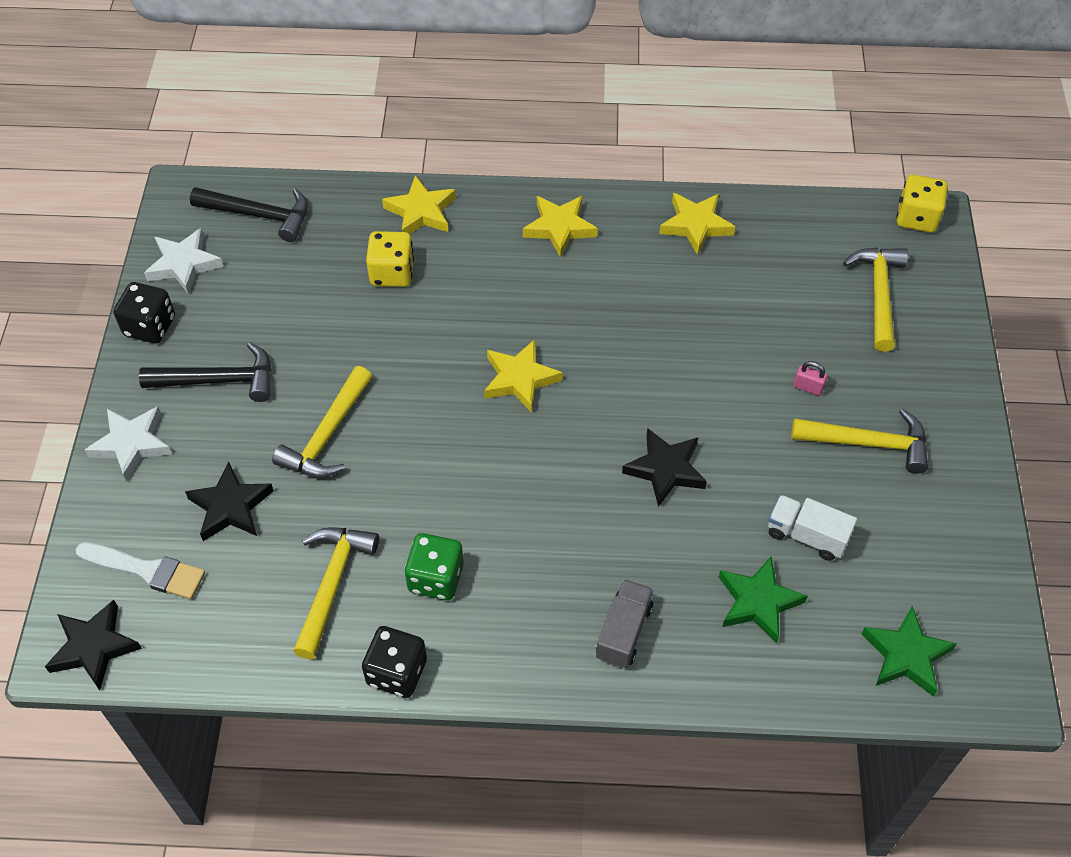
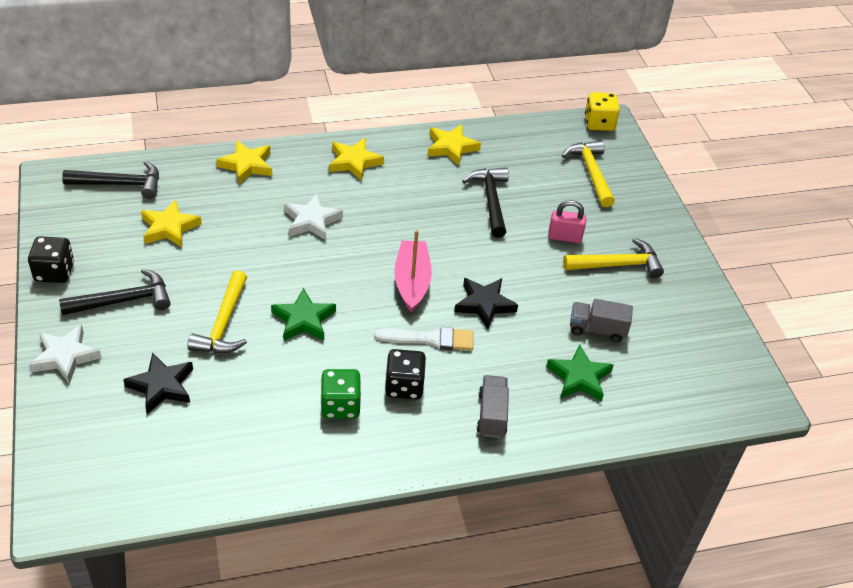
camera: 20 degrees left, 10 degrees down
(94, 647) = (79, 507): black star -> none
(147, 570) = (106, 443): white brush -> white brush (430, 339)
(184, 264) = (69, 225): white star -> white star (312, 221)
(332, 584) = (261, 424): yellow hammer -> none
(392, 273) = (238, 208): yellow dice -> none
(397, 672) = (332, 475): black dice -> black dice (404, 386)
(520, 379) = (358, 263): yellow star -> yellow star (169, 228)
(580, 418) = (412, 281): none -> pink boat
(724, 315) = (490, 200): none -> black hammer
(807, 536) = (597, 329): white truck -> grey truck
(808, 387) = (564, 237): pink padlock -> pink padlock, size x1.58
(906, 655) = (690, 391): green star -> green star (303, 320)

